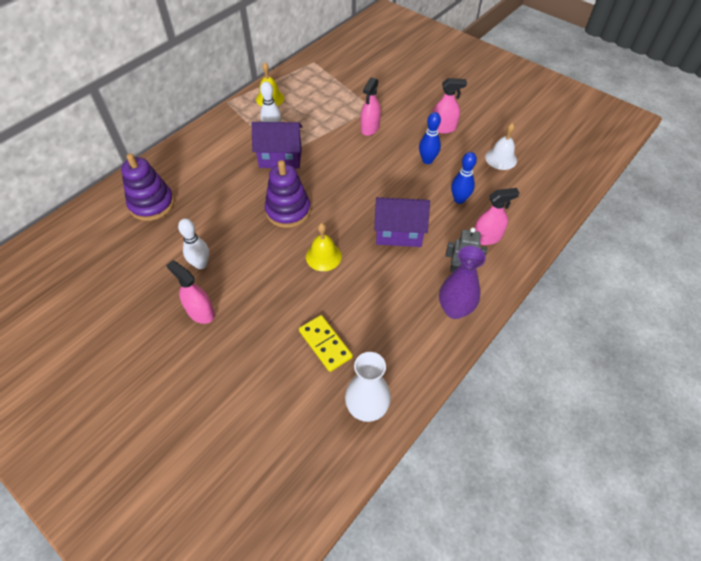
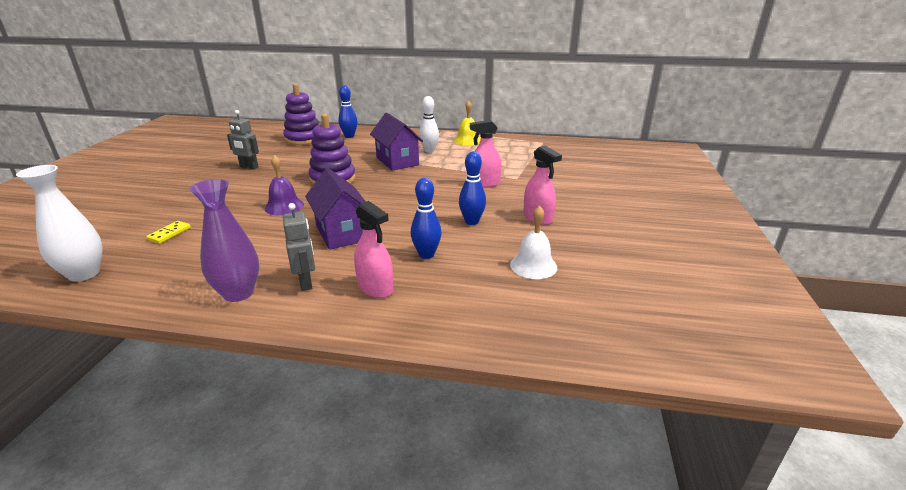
camera: 60 degrees right, 25 degrees down
(179, 168) = (349, 136): none -> blue bowling pin
(200, 312) = (196, 179): pink spray bottle -> none
(201, 264) = (249, 167): white bowling pin -> grey robot
(323, 256) = (284, 206): yellow bell -> purple bell
(325, 344) = (169, 233): yellow domino -> yellow domino, size x0.62

